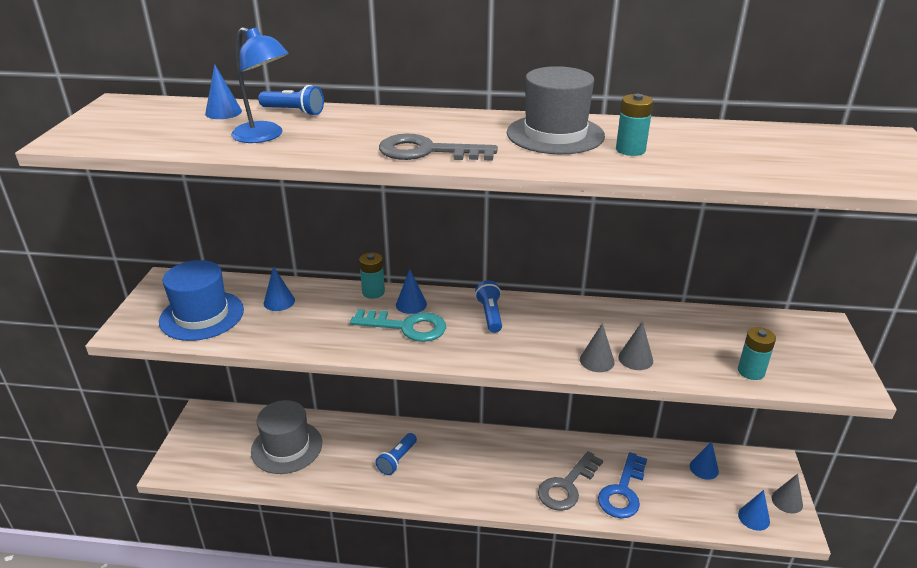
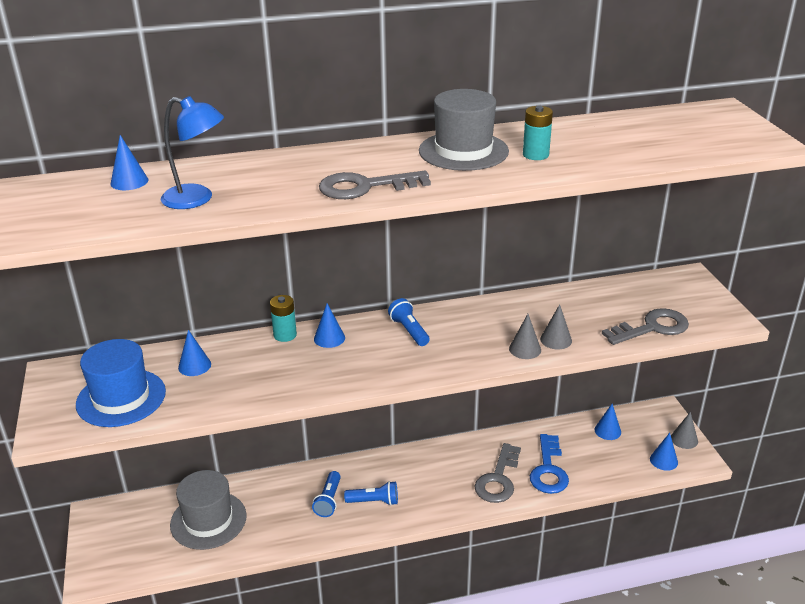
camera: 20 degrees left, 0 degrees up
(294, 112) = (202, 169): blue flashlight -> blue flashlight (374, 501)
(406, 327) = (338, 360): turquoise key -> none
(751, 371) = (651, 328): turquoise battery -> grey key

